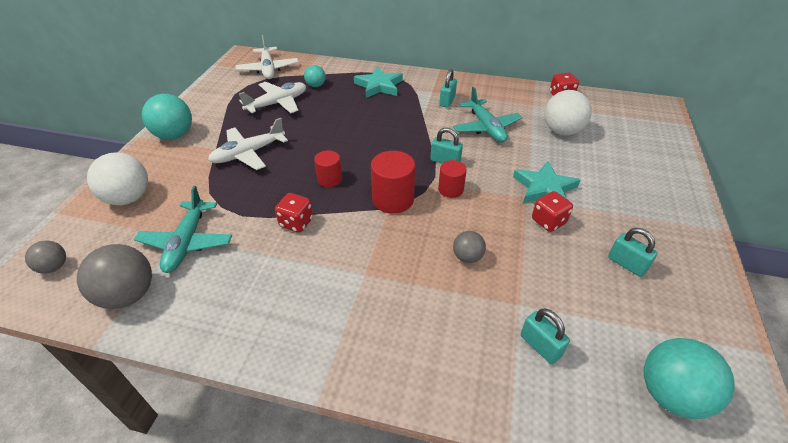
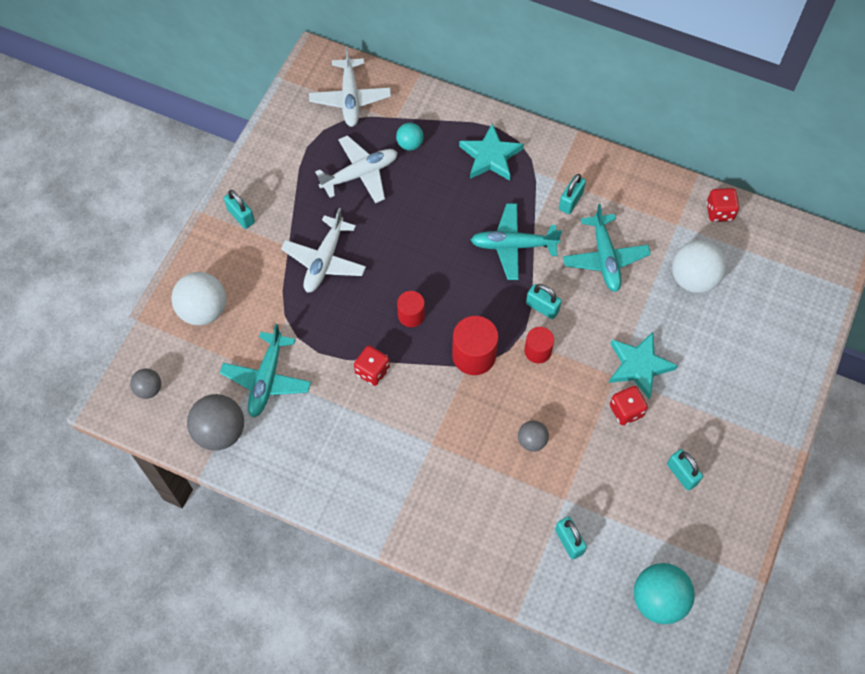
camera: 10 degrees right, 20 degrees up
(174, 135) = (241, 216): turquoise ball -> turquoise padlock
(248, 154) = (324, 261): white plane -> white plane turned 45 degrees counterclockwise
(409, 128) = (513, 245): none -> turquoise plane

